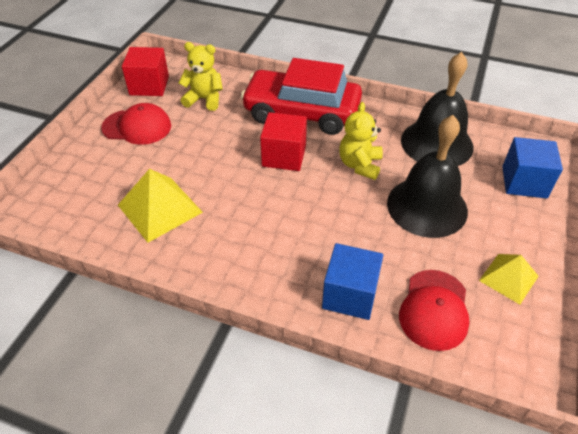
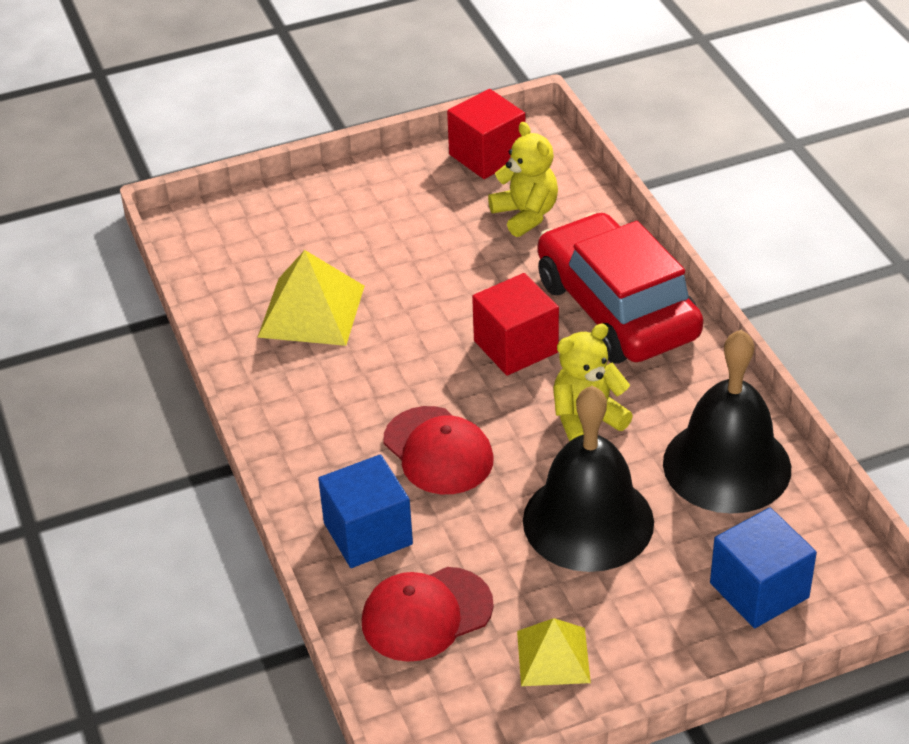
camera: 50 degrees right, 5 degrees down
(137, 127) = (407, 201): red cap -> red cap (438, 451)

